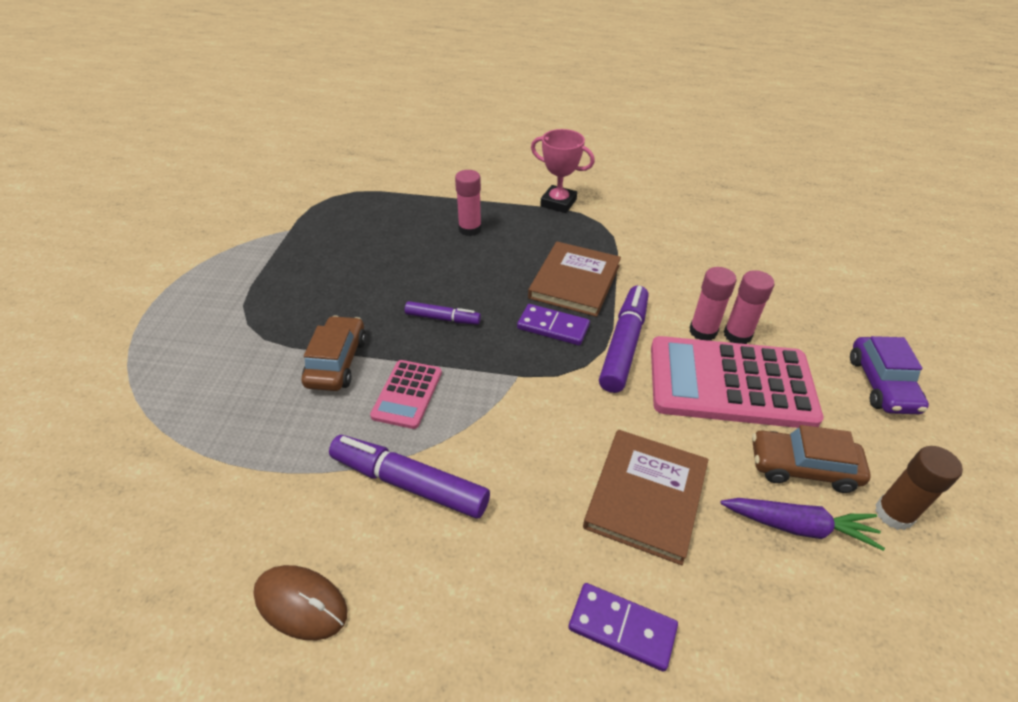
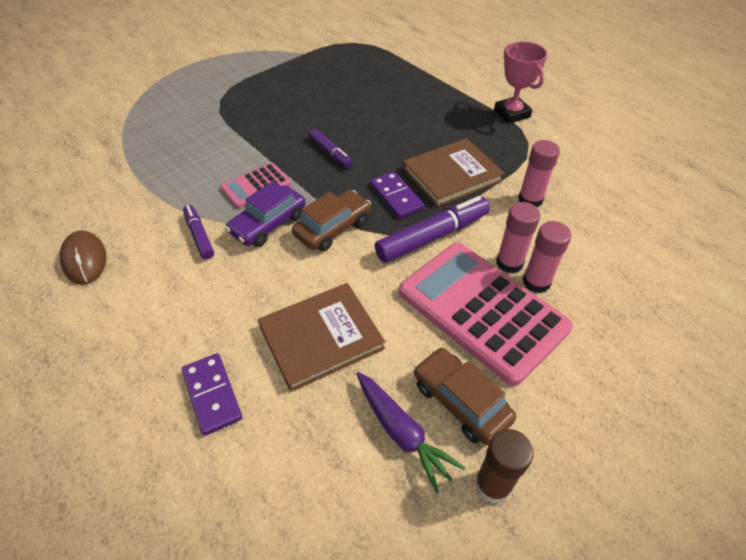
camera: 40 degrees right, 5 degrees up
(337, 362) = (240, 146): brown car -> brown car (333, 228)
(409, 483) = (199, 236): purple marker -> purple marker, size x0.57
(470, 229) = (419, 103): pink glue stick -> pink glue stick (530, 199)
(882, 384) = (624, 397): purple car -> purple car (268, 224)

